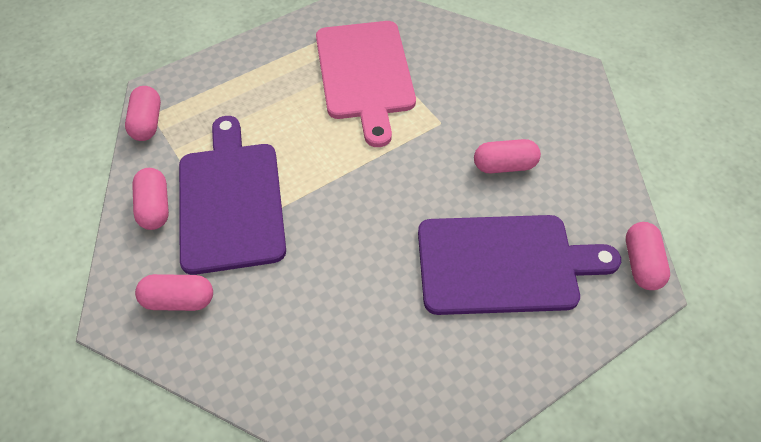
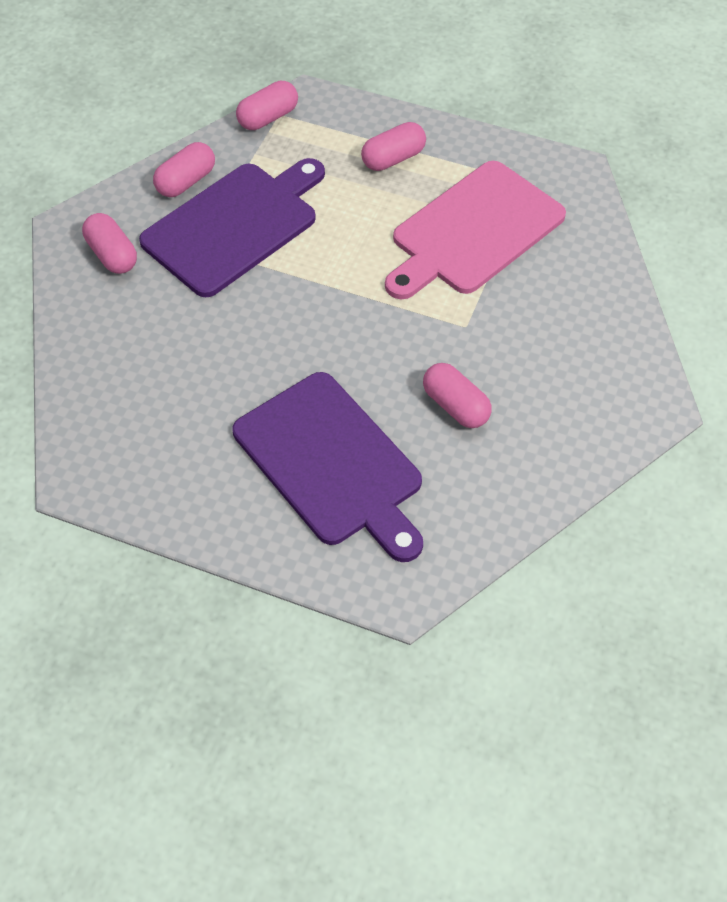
camera: 55 degrees right, 0 degrees up
(641, 263) = (427, 580): pink capsule -> pink capsule (393, 158)

